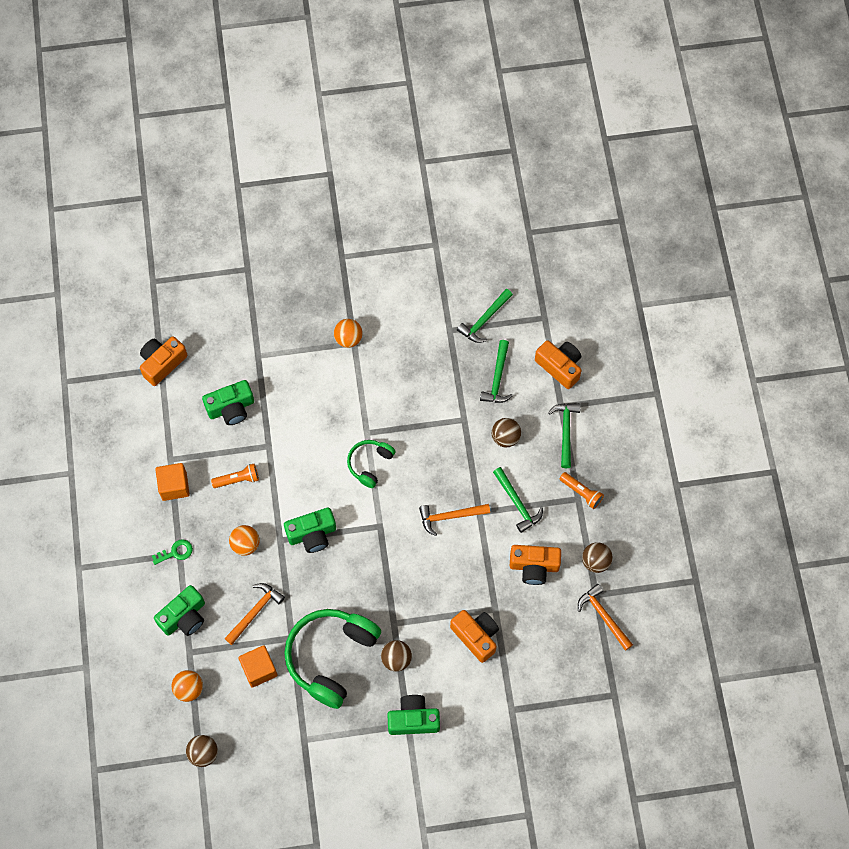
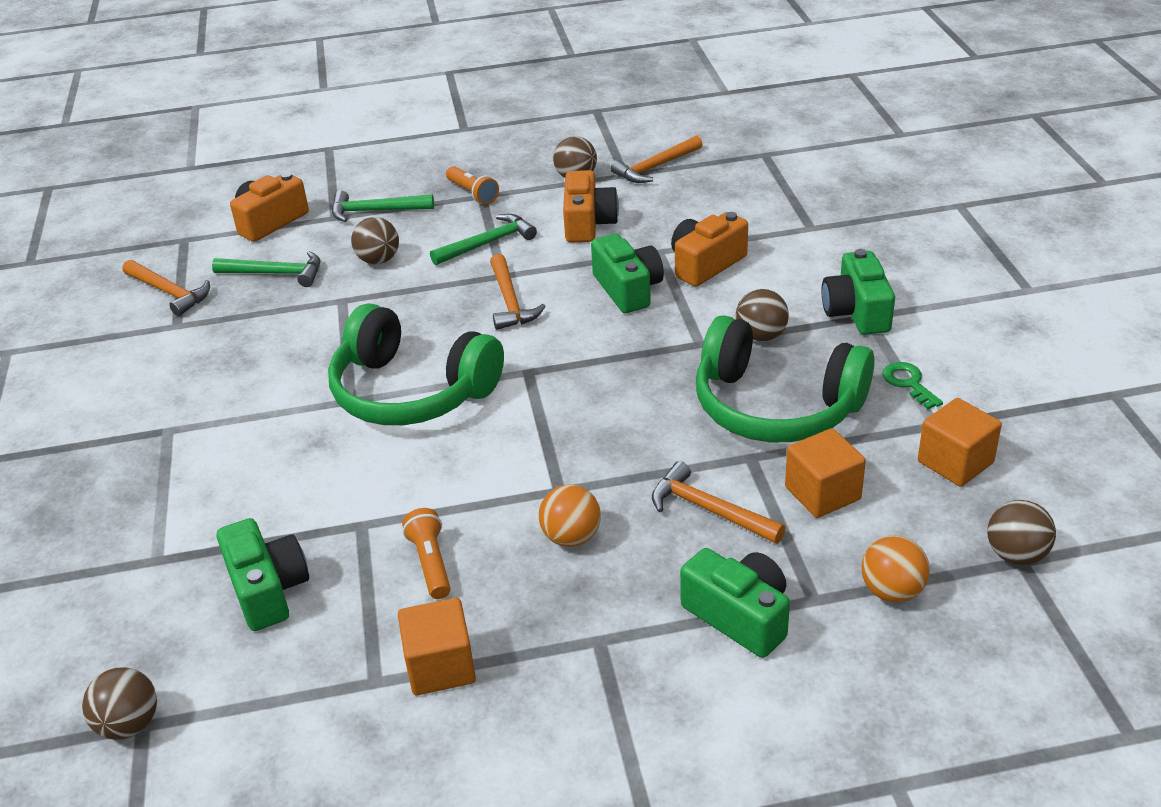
camera: 90 degrees left, 30 degrees down
(162, 363) = (129, 724): orange camera -> brown ball
(175, 552) = (595, 646): green key -> green key (908, 383)
(272, 742) = (955, 462): none -> orange cube
(312, 534) = (546, 449): green camera -> green camera (628, 289)
(348, 338) = (157, 437): orange ball -> none
(370, 464) = (411, 391): green headphones -> green headphones, size x1.92
(484, 320) = (169, 292): green hammer -> orange hammer
(581, 492) = (472, 193): orange flashlight -> orange flashlight turned 105 degrees clockwise

